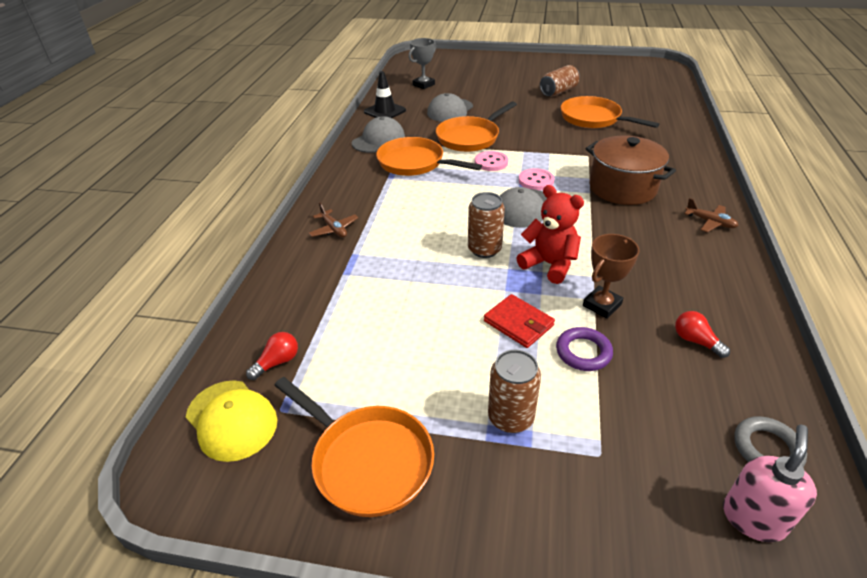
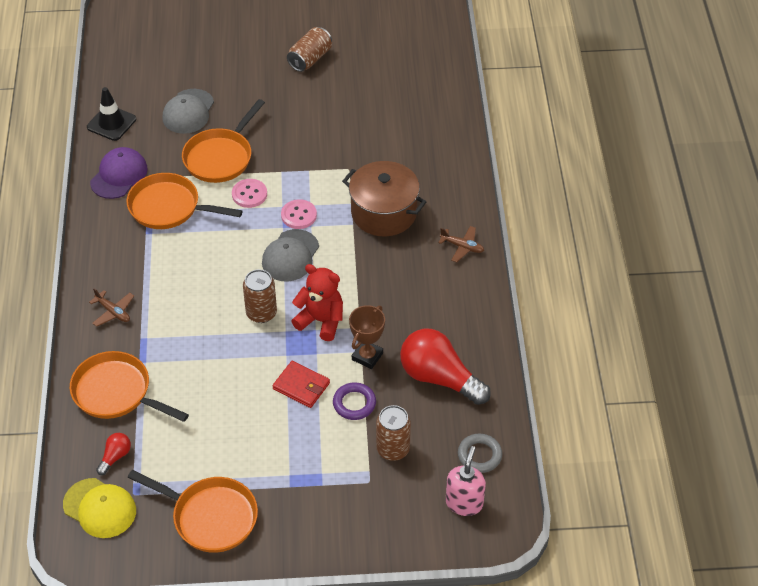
camera: 15 degrees left, 10 degrees up
(378, 140) = (119, 175): grey cap -> purple cap
(423, 85) = (145, 64): grey trophy -> none
(510, 417) = (305, 466): brown can -> brown can (393, 449)
(593, 119) = (352, 105): orange pan -> orange pan (116, 392)
(695, 341) = (439, 378): red light bulb -> red light bulb, size x2.24

